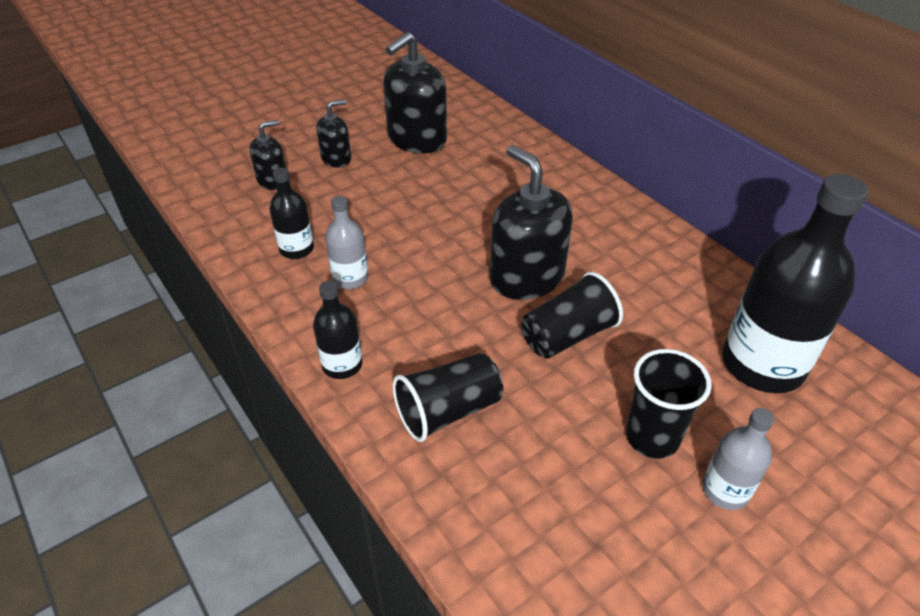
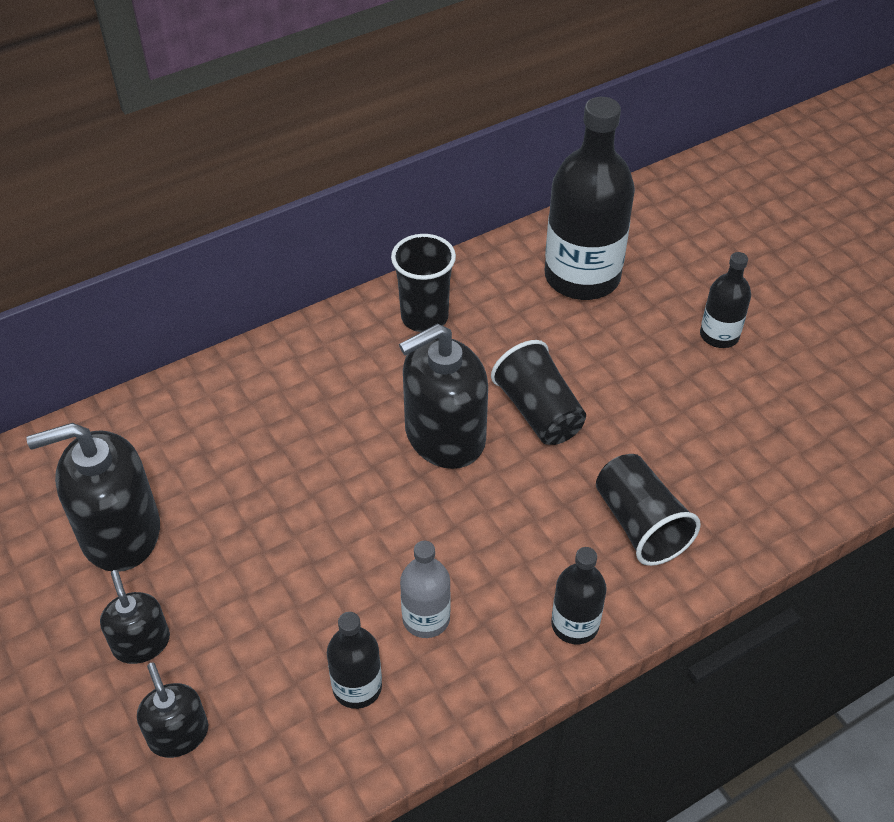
camera: 85 degrees left, 5 degrees up
(417, 139) = (120, 532): black soap dispenser -> black soap dispenser turned 120 degrees clockwise
(652, 437) = (667, 371): black cup -> black cup (424, 317)
(725, 490) = (719, 335): grey bottle -> black bottle

